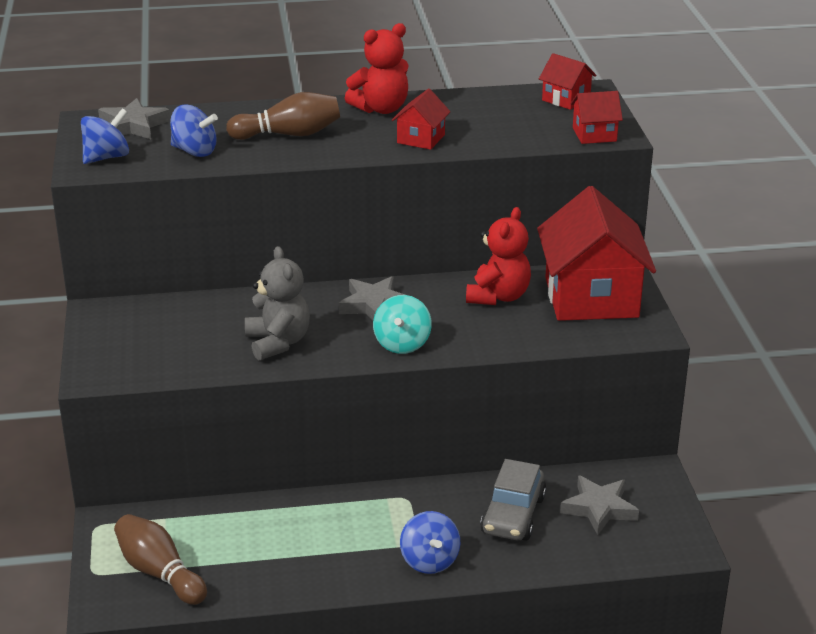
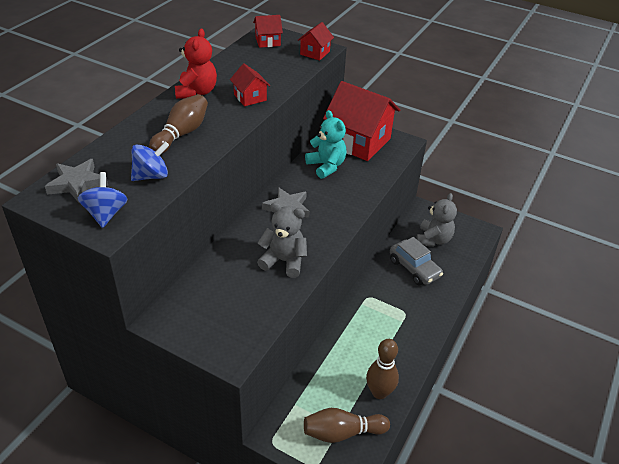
camera: 55 degrees left, 10 degrees up
(251, 577) = (379, 392): none -> brown bowling pin
(402, 344) = (334, 218): turquoise spinning top -> none
(429, 561) = (423, 316): blue spinning top -> none
(498, 296) = (326, 166): red teddy bear -> turquoise teddy bear
(599, 508) = (433, 239): grey star -> grey teddy bear

